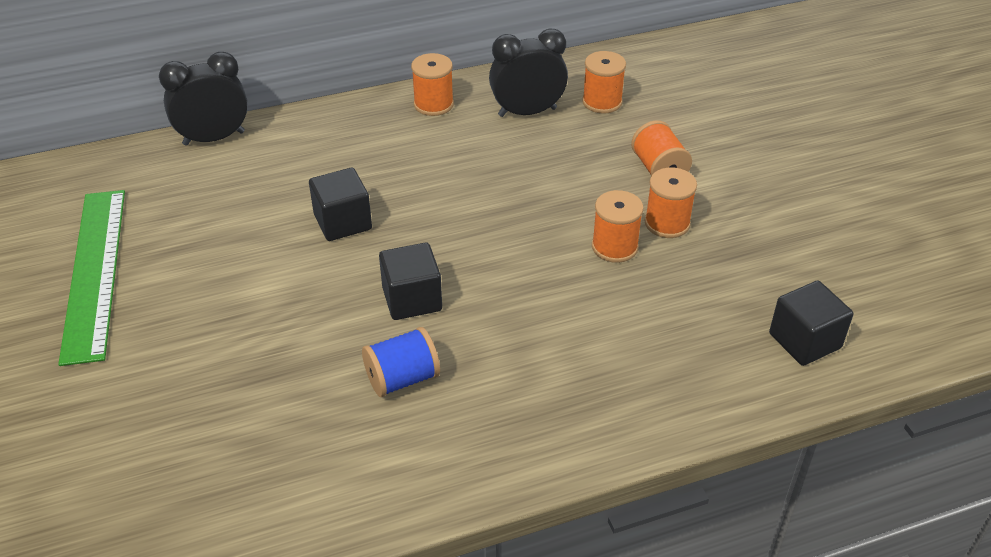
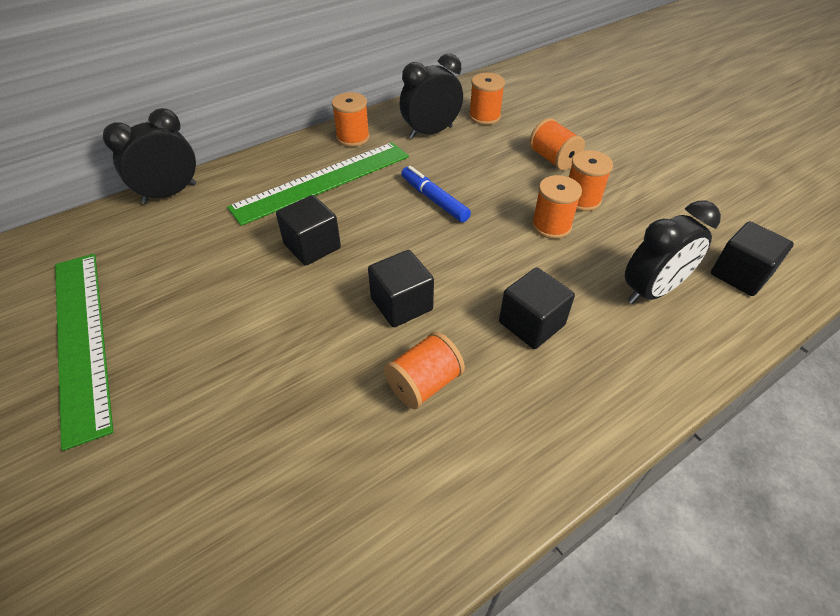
camera: 15 degrees left, 5 degrees up
(380, 152) = (322, 181): none -> green ruler
(402, 378) = (424, 384): blue spool -> orange spool
(495, 194) = (434, 199): none -> blue marker
(538, 345) = (531, 324): none -> black cube
(690, 338) = (651, 291): none -> black clock

